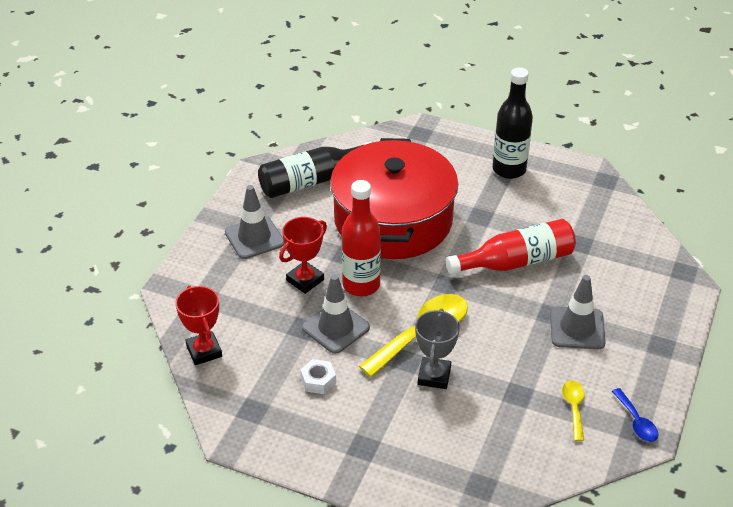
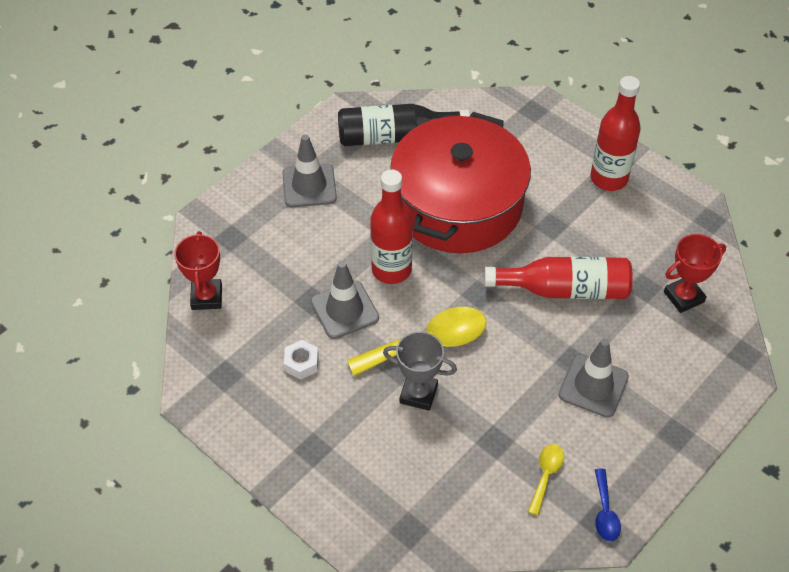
camera: 20 degrees right, 10 degrees up
(305, 280) = (338, 248): red trophy -> red trophy (683, 297)
(434, 376) = (418, 394): grey trophy -> grey trophy turned 75 degrees clockwise
(509, 169) = (608, 178): black bottle -> red bottle

